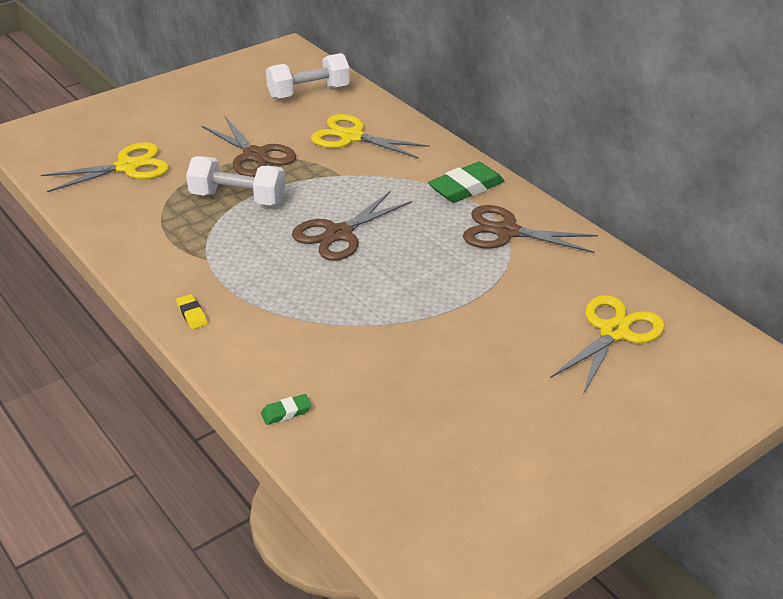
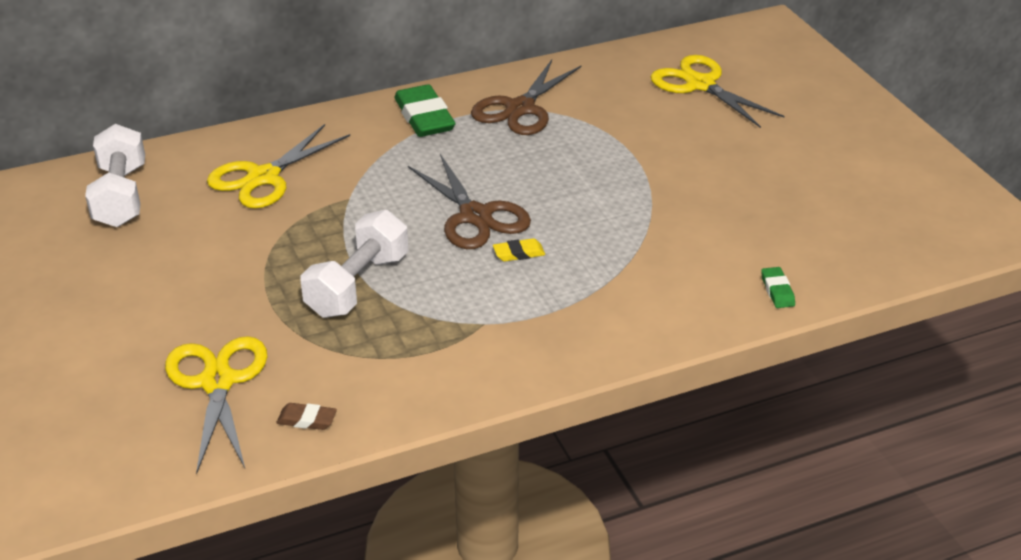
camera: 75 degrees left, 0 degrees up
(95, 205) = (307, 420): none -> brown eraser
(192, 314) = (593, 344): yellow eraser -> yellow eraser (519, 253)
(255, 156) = (260, 260): brown scissors -> none

